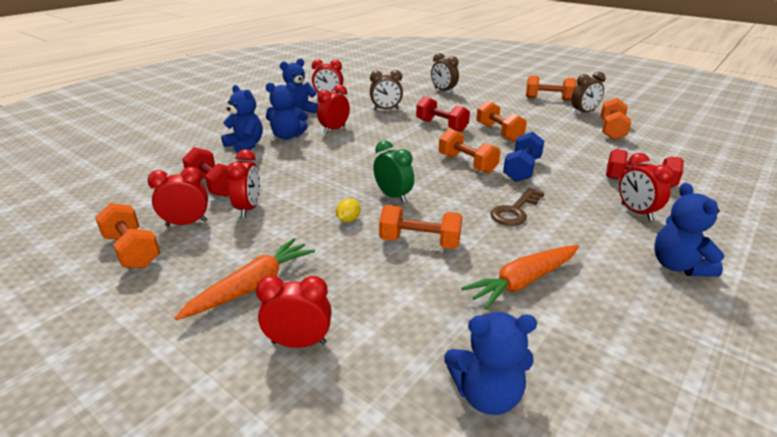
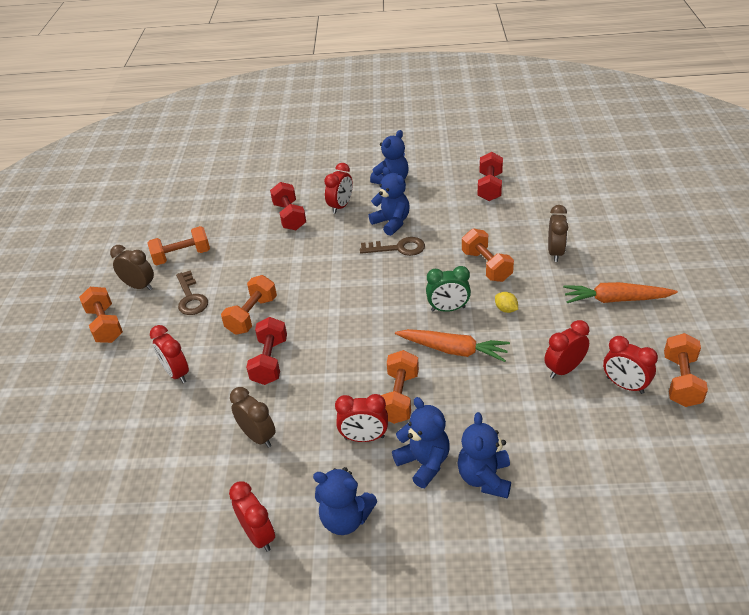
camera: 125 degrees left, 10 degrees up
(213, 185) = (571, 423): red dumbbell -> red dumbbell (489, 187)
(299, 343) = (616, 256): red clock -> red clock (176, 373)
(348, 220) = (506, 309): yellow lemon -> yellow lemon turned 60 degrees clockwise
(393, 196) = (448, 309): green clock -> green clock turned 105 degrees counterclockwise
(443, 91) = (135, 426): brown clock -> brown clock (555, 253)
(467, 164) = (346, 301): orange dumbbell -> orange dumbbell (399, 397)
(486, 394) = (560, 198): blue teddy bear -> blue teddy bear (391, 223)
(522, 169) = (325, 270): blue dumbbell -> none
(523, 282) = (472, 217): orange carrot -> orange carrot (453, 350)
(548, 122) = (191, 298): none -> brown key

